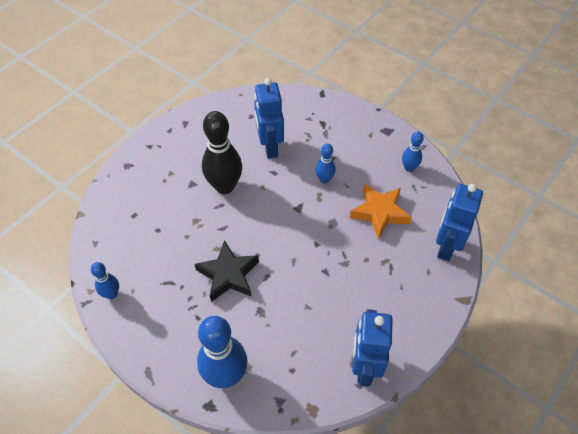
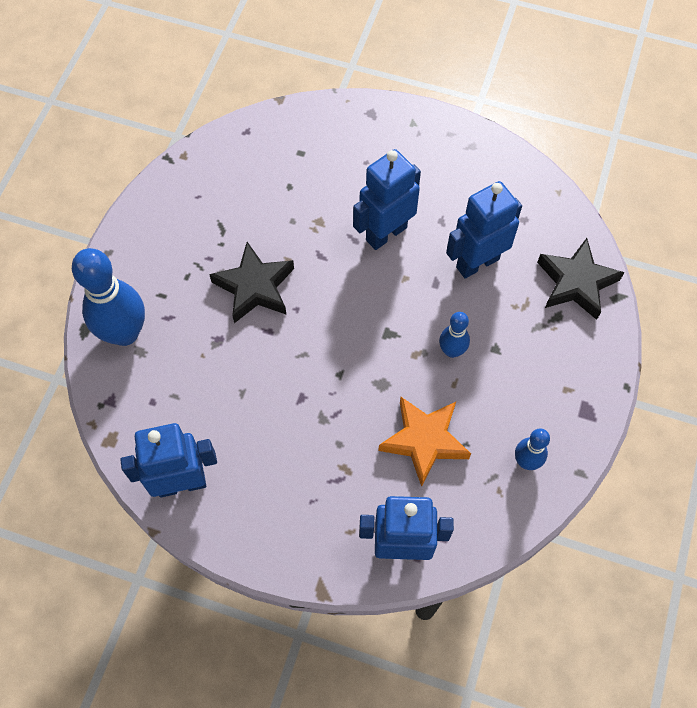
camera: 70 degrees right, 10 degrees up
(111, 294) = (186, 178): blue bowling pin -> none
(225, 186) = (386, 233): black bowling pin -> blue robot
(305, 107) = (576, 283): none -> black star

